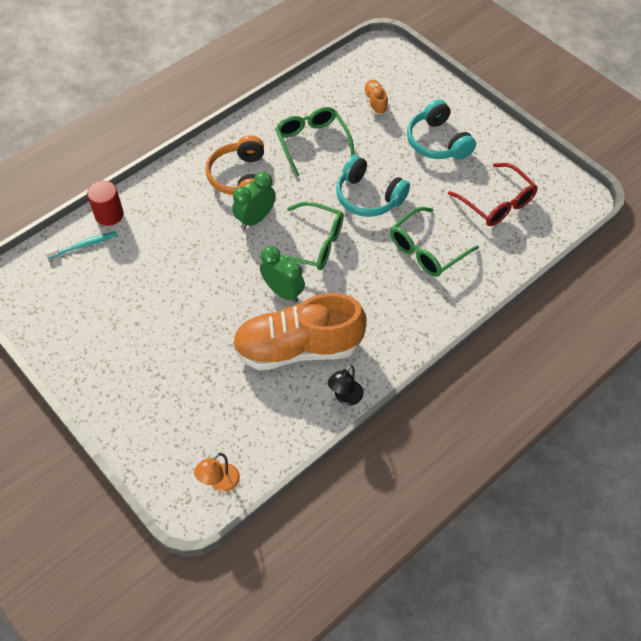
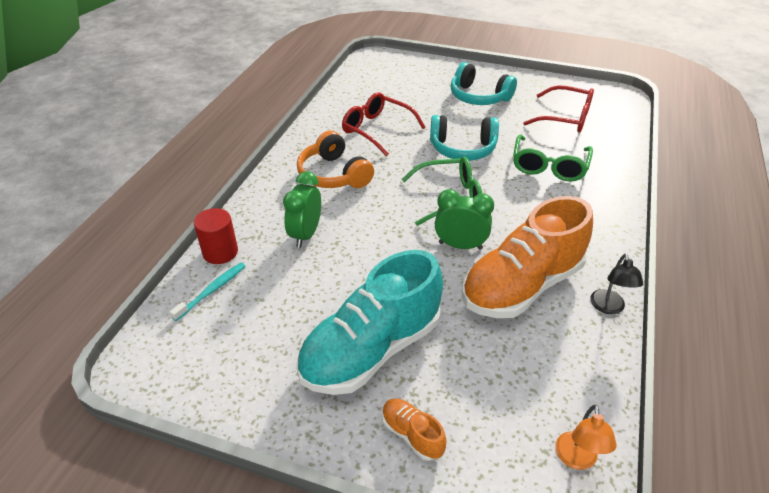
camera: 30 degrees left, 15 degrees down
(154, 343) = (371, 350): none -> turquoise shoe
(255, 219) = (378, 199): green clock -> green clock (306, 234)
(312, 143) = (377, 130): green glasses -> red glasses
(375, 102) = (403, 89): orange shoe -> orange shoe (412, 434)

